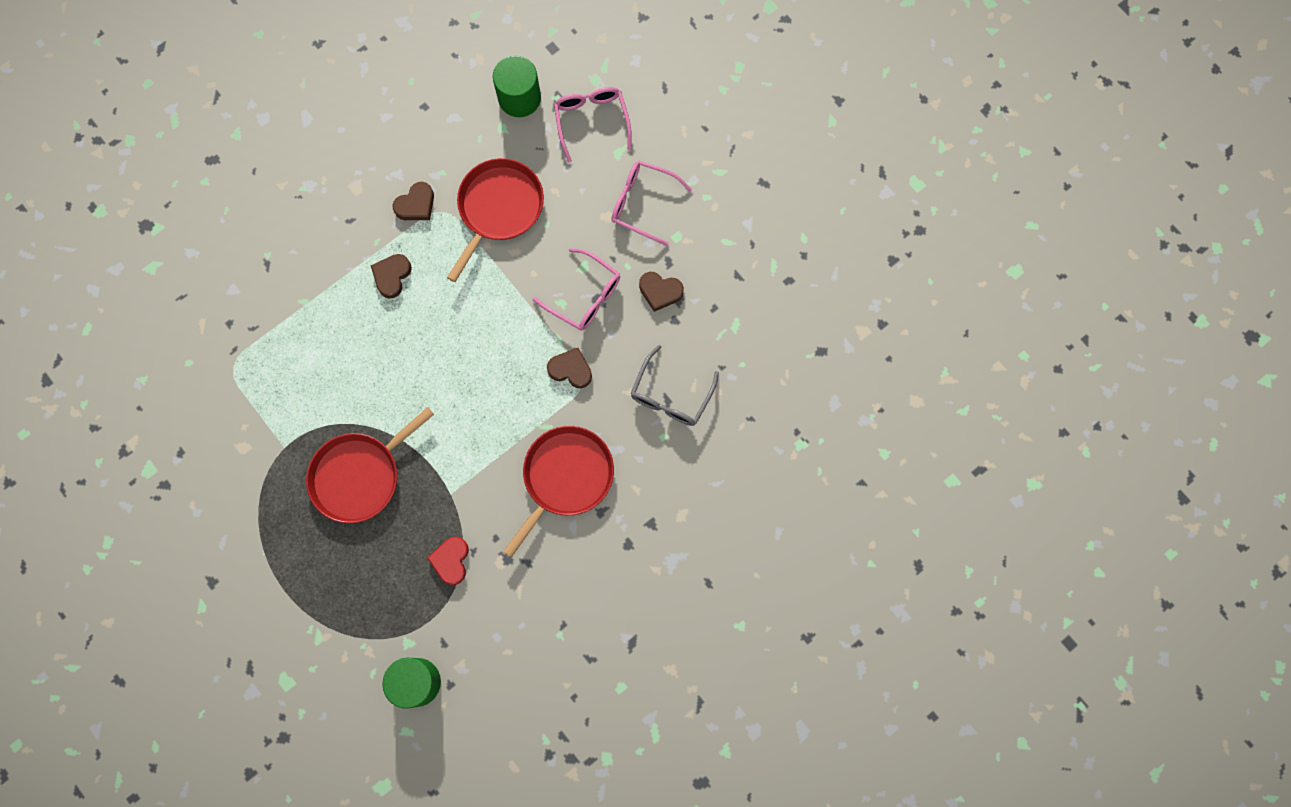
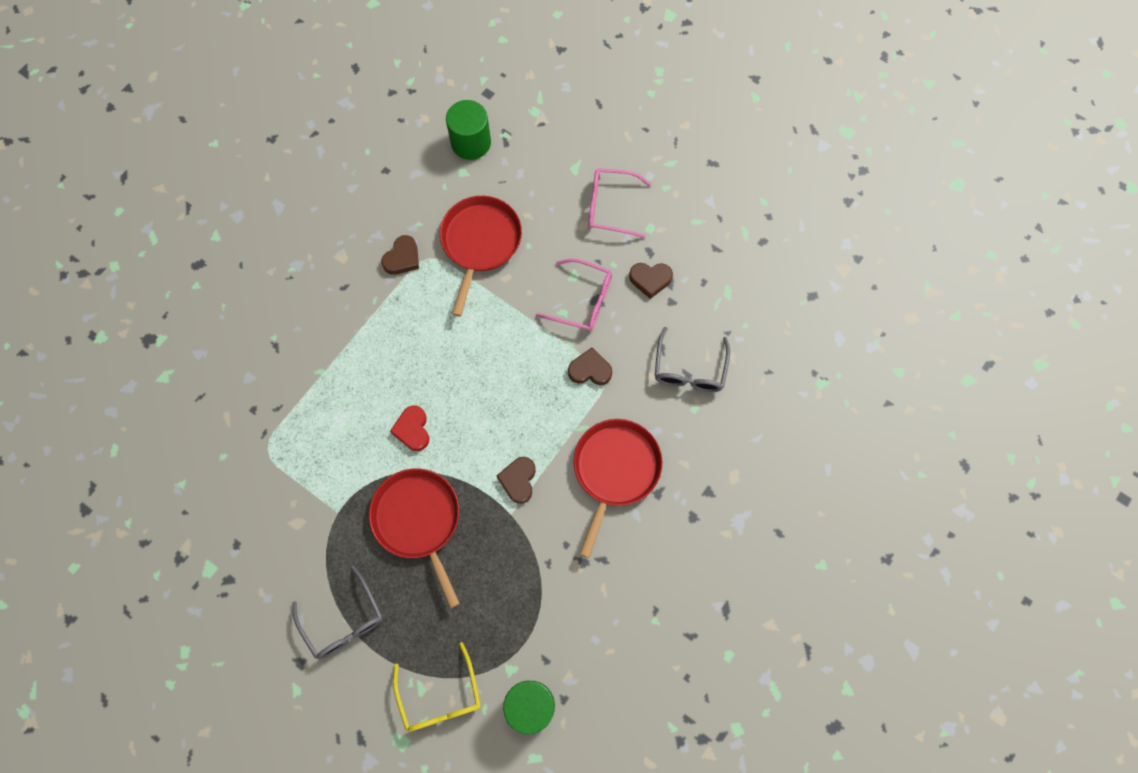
camera: 15 degrees left, 5 degrees down
(262, 554) = (343, 621): none -> grey glasses
(334, 650) = (440, 697): none -> yellow glasses
(359, 476) = (418, 520): red pan -> red pan turned 120 degrees clockwise
(392, 276) = (398, 327): brown heart -> brown heart (518, 480)
(451, 560) = (530, 578): red heart -> red heart (412, 430)
(591, 121) = (542, 147): pink glasses -> none

